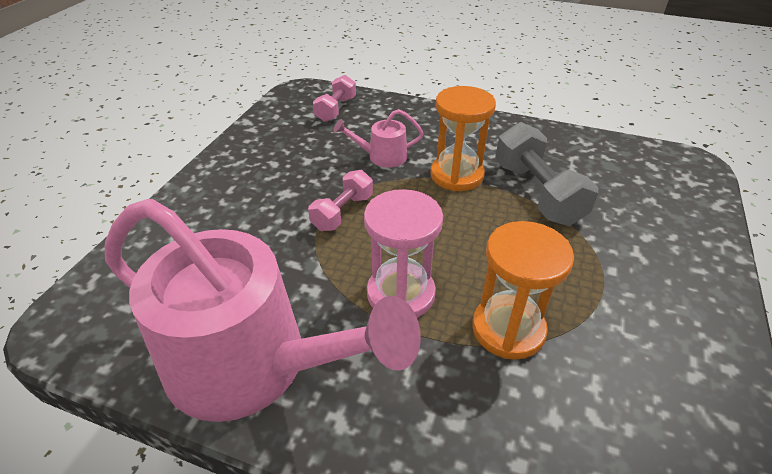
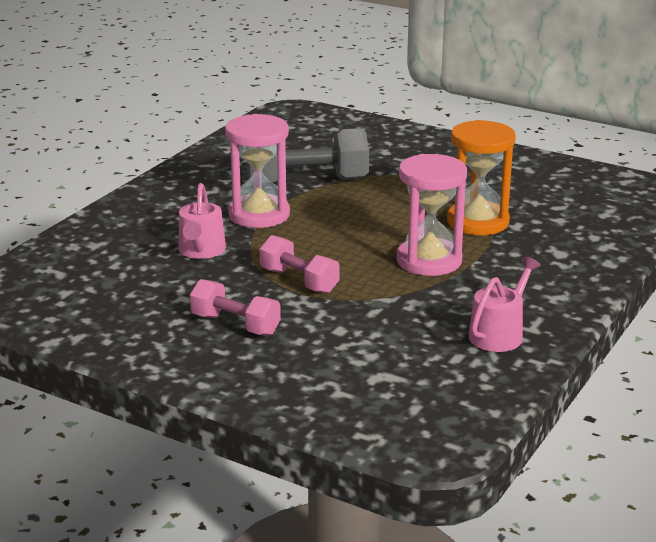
camera: 80 degrees left, 15 degrees down
(251, 364) = (499, 334): pink watering can -> pink watering can, size x0.41
(336, 109) = (64, 273): pink dumbbell -> pink dumbbell (235, 324)
(456, 175) = (259, 215): orange hourglass -> pink hourglass

